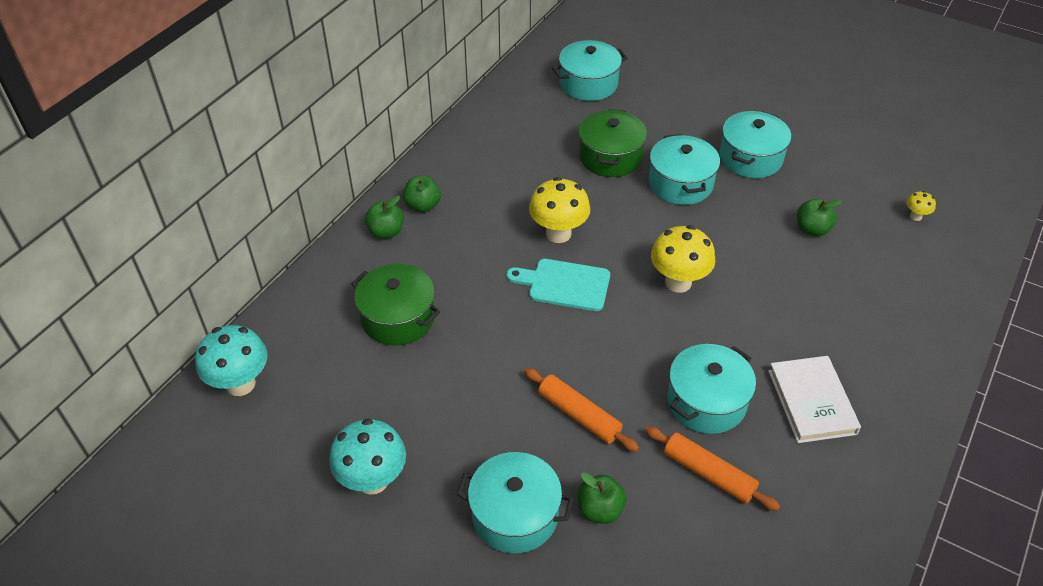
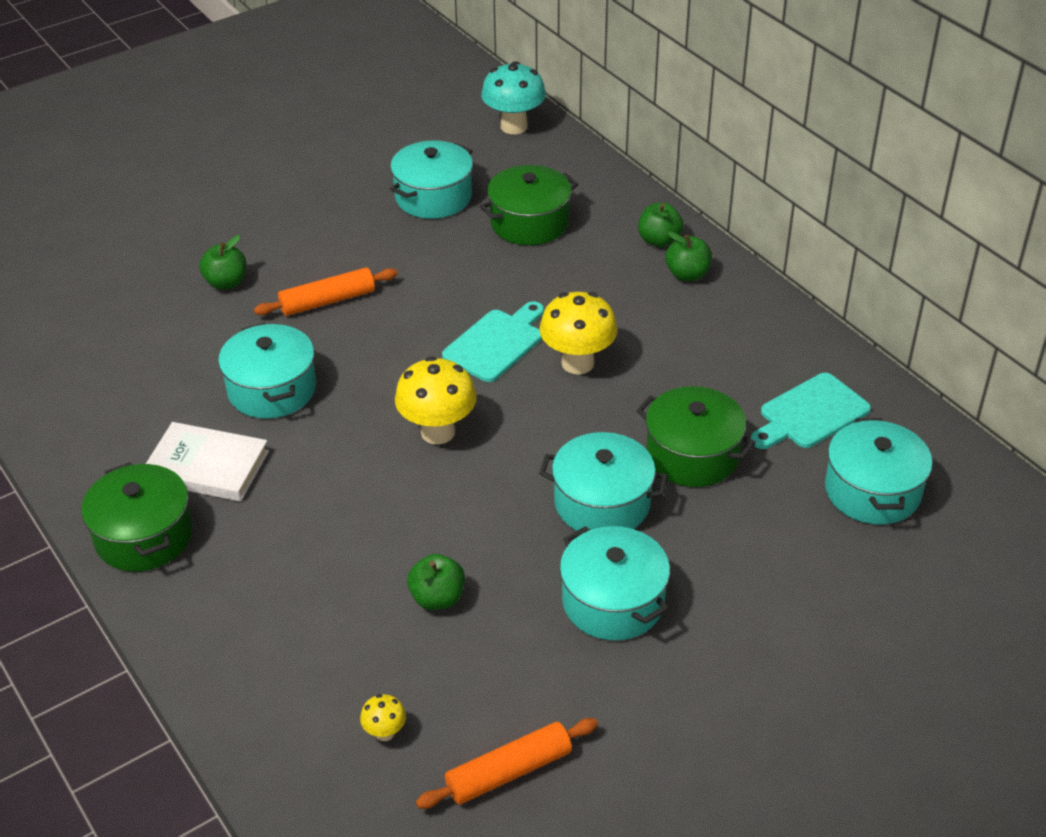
camera: 115 degrees right, 5 degrees down
(373, 480) = (360, 174): turquoise mushroom -> none
(515, 515) = (264, 236): turquoise pot -> turquoise pot (433, 197)
(538, 118) = (810, 414): none -> turquoise cutting board
(708, 474) = (199, 359): orange rolling pin -> orange rolling pin (509, 771)
(900, 405) = (144, 536): none -> green pot

